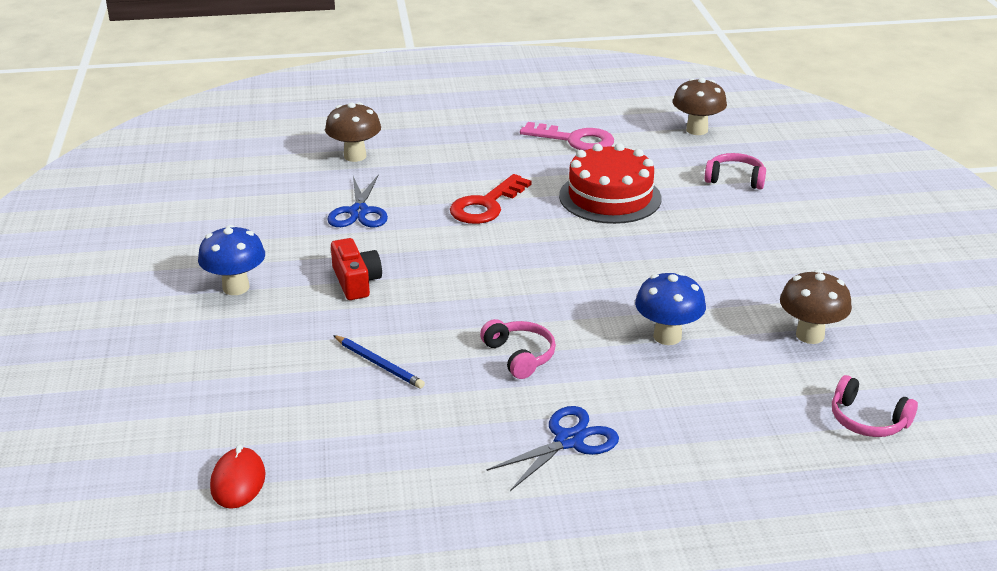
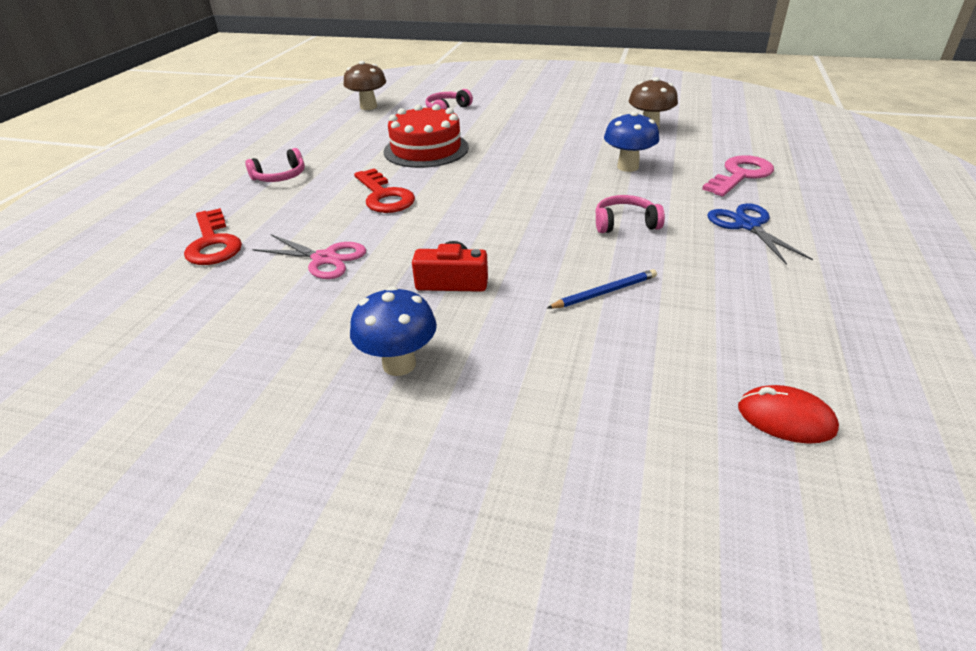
camera: 65 degrees left, 5 degrees up
(355, 156) = (213, 243): brown mushroom -> red key
(359, 212) = (324, 259): blue scissors -> pink scissors
(575, 140) = (326, 145): pink key -> pink key (740, 175)
(867, 420) = (745, 133): pink headphones -> pink headphones (280, 177)

